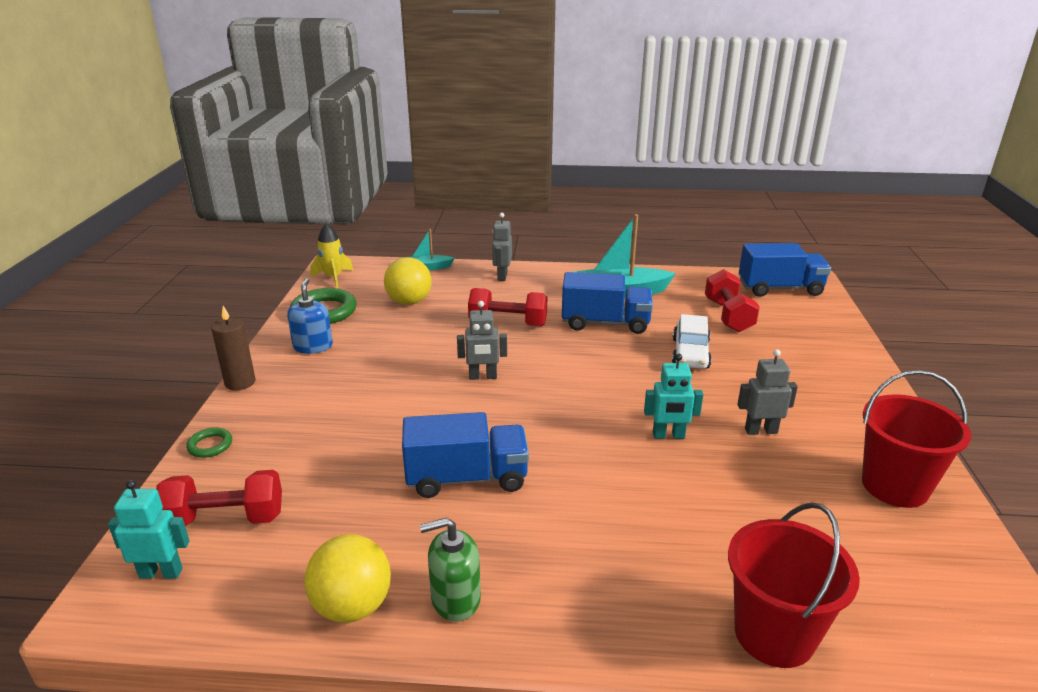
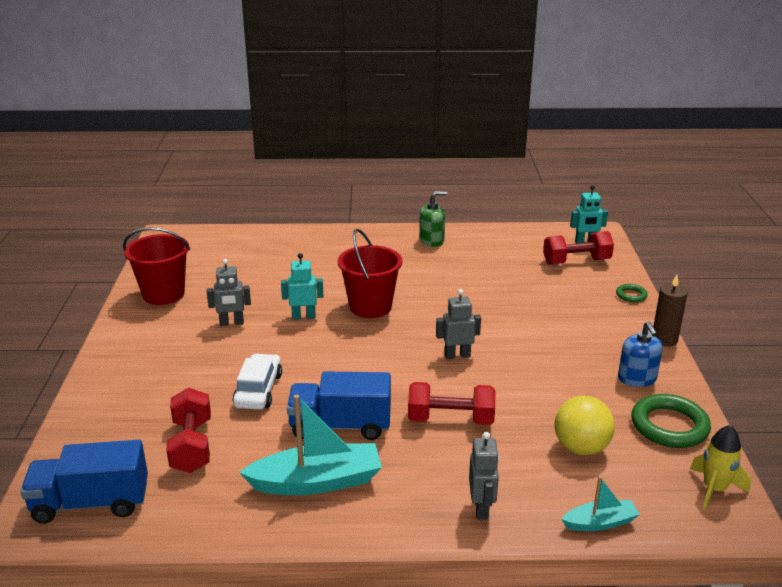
camera: 175 degrees right, 0 degrees up
(352, 606) = (480, 236): yellow ball -> none
(467, 478) = (444, 286): blue truck -> none
(774, 634) = (280, 237): red bucket -> red bucket (370, 307)

